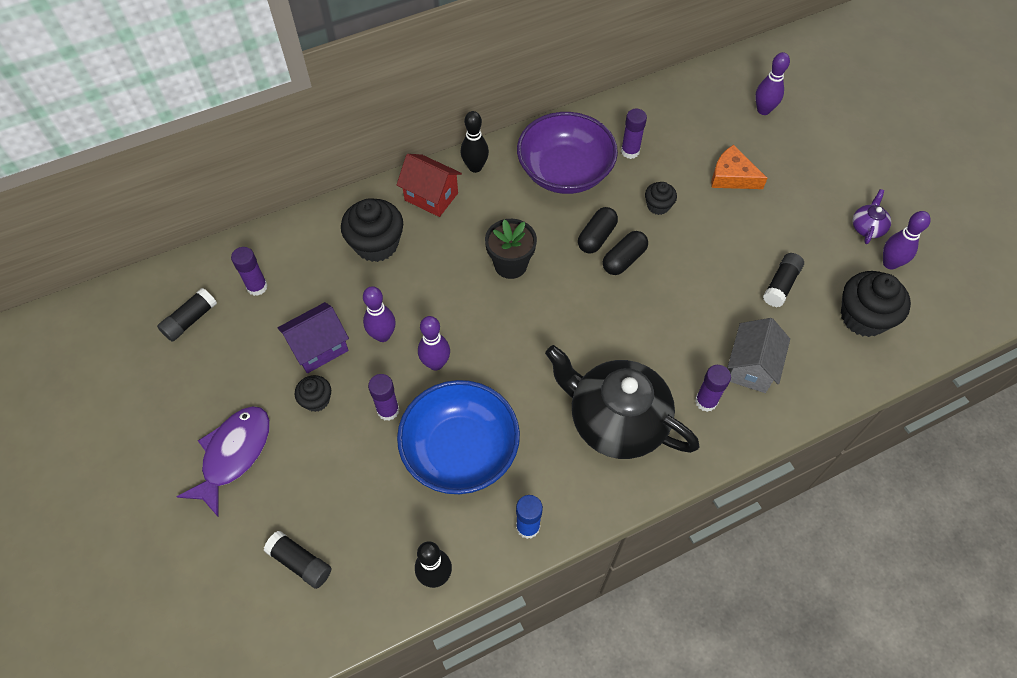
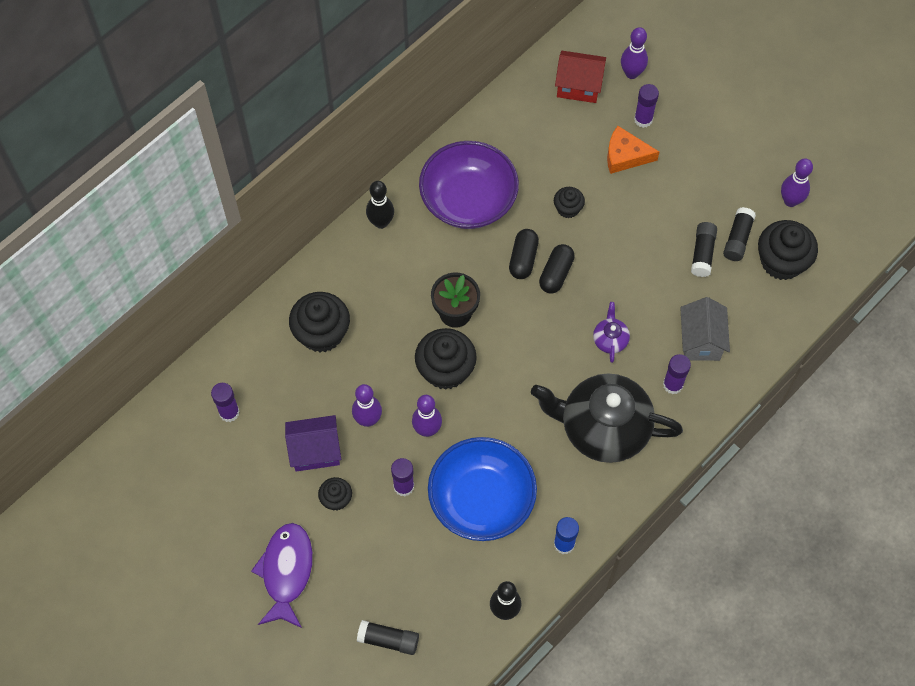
camera: 20 degrees left, 5 degrees up
(190, 320) = (183, 465): black glue stick -> black glue stick (737, 239)
(319, 348) = (315, 451): purple house -> purple house turned 45 degrees clockwise
(431, 196) = (352, 267): red house -> red house (578, 86)
(478, 313) = (445, 370): none -> black cupcake
(630, 151) = (521, 158): purple glue stick -> purple glue stick (643, 119)
(867, 227) = (761, 171): purple teapot -> purple teapot (610, 339)

